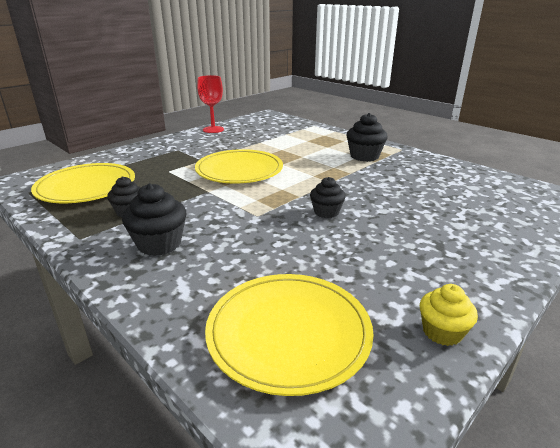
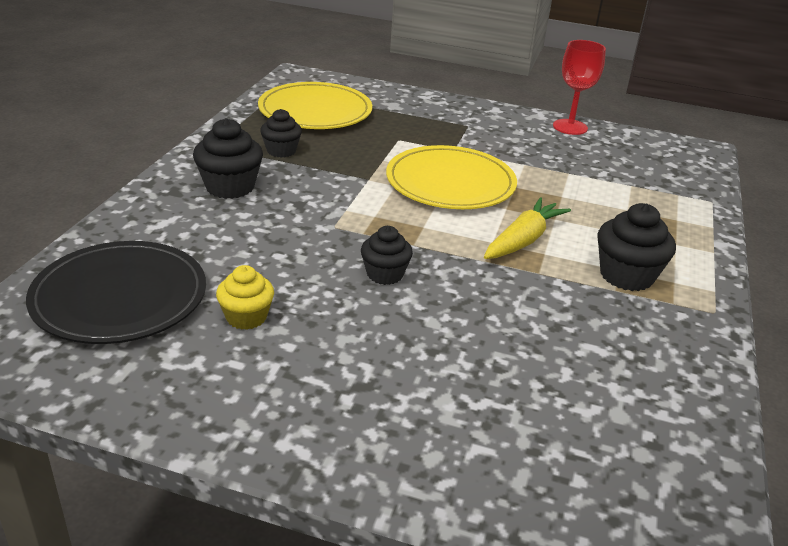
camera: 60 degrees right, 5 degrees up
(288, 332) = (120, 297): yellow plate -> black plate
(317, 168) = (523, 240): none -> yellow carrot
(442, 332) = (161, 399): yellow cupcake -> yellow cupcake (246, 317)

